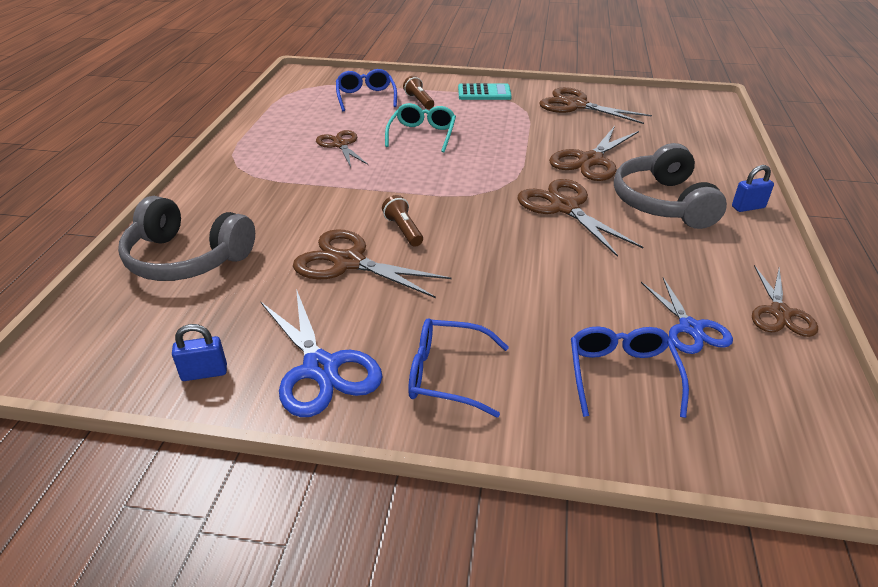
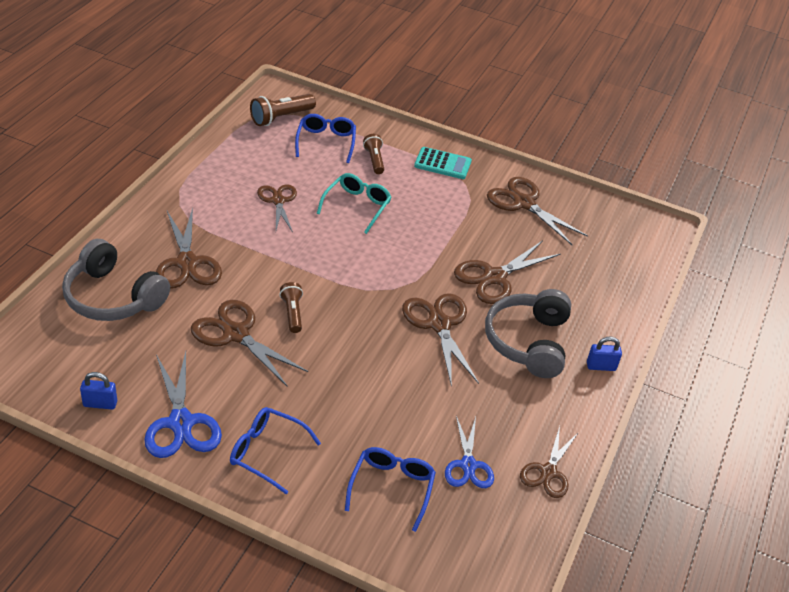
camera: 10 degrees right, 5 degrees up
(264, 211) = (187, 263): none -> brown scissors
(314, 88) = (281, 118): none -> brown flashlight

